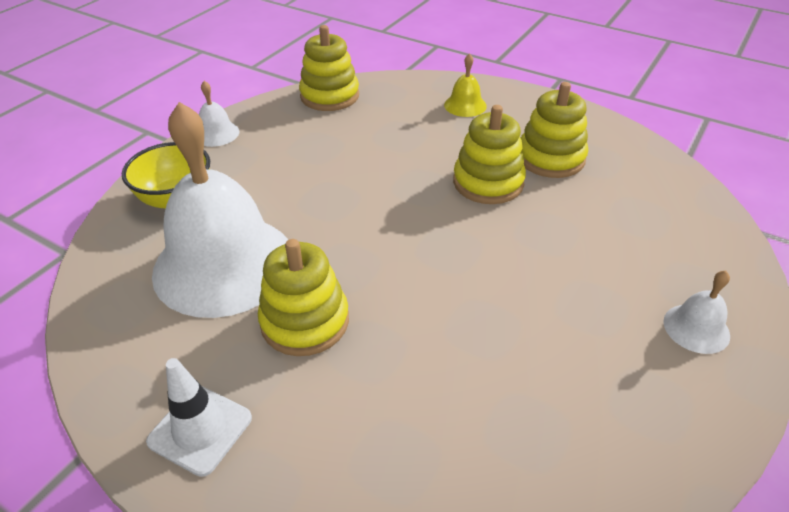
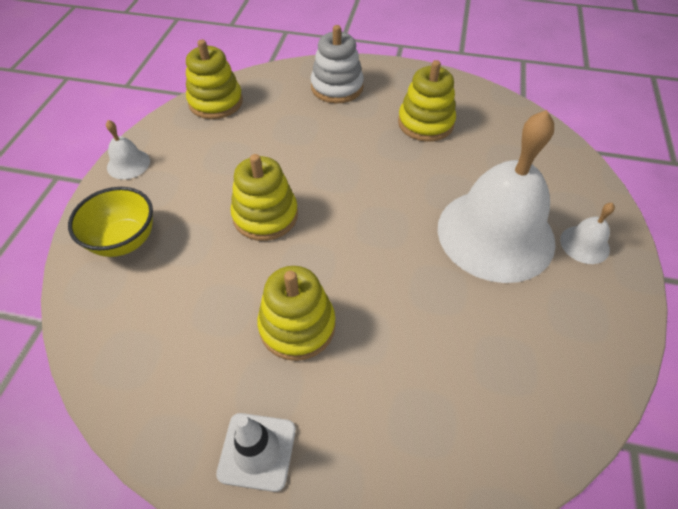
camera: 20 degrees left, 10 degrees up
(224, 264) = (201, 293): white bell -> white bell (495, 234)
(465, 105) = (337, 87): yellow bell -> white stacking toy
(488, 182) = (387, 157): yellow stacking toy -> yellow stacking toy (265, 215)

